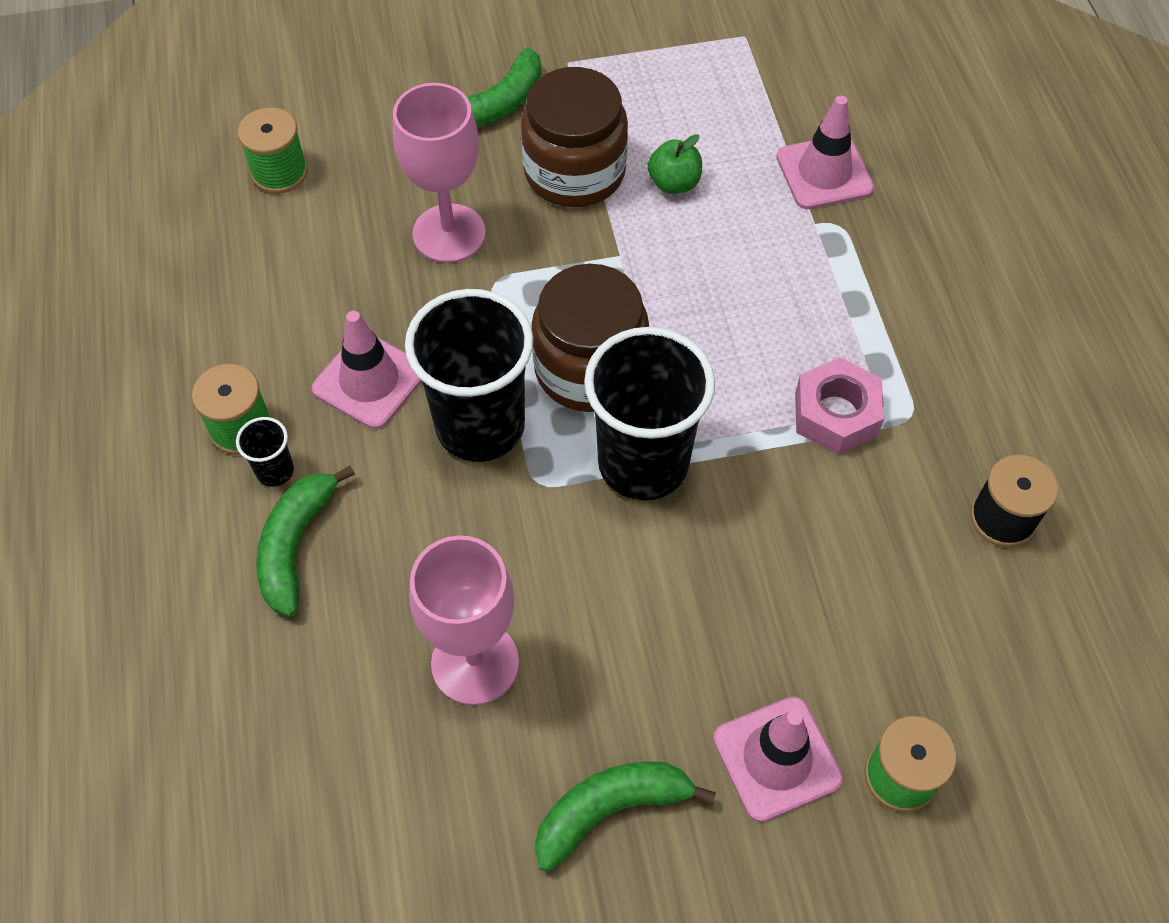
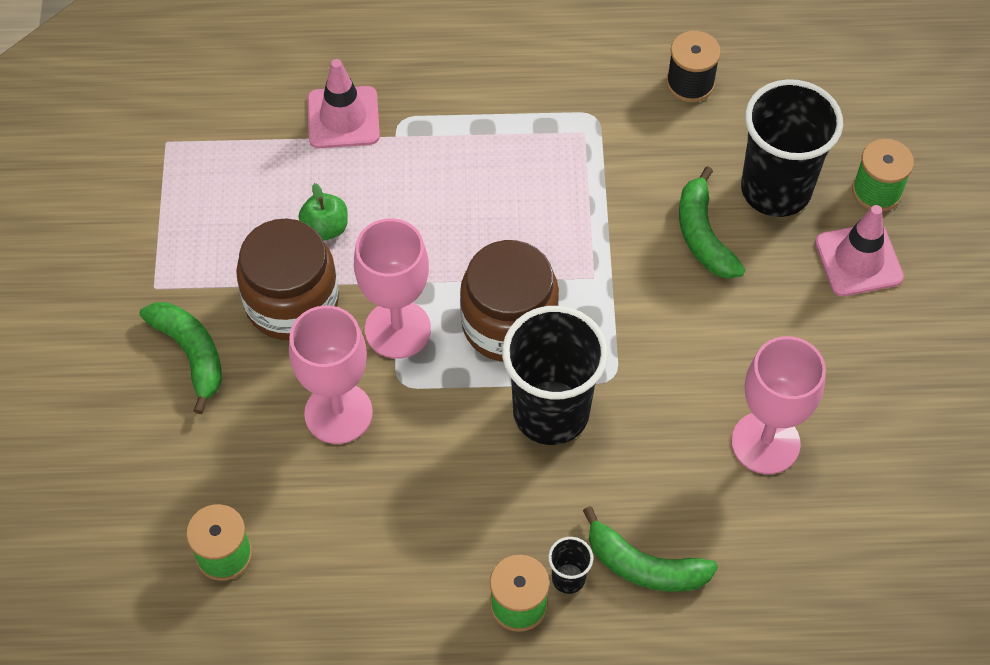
camera: 80 degrees left, 0 degrees up
(369, 381) = (488, 494): pink traffic cone -> none
(560, 267) = (397, 329): none -> pink goblet
(610, 809) = (887, 369): green banana -> green banana (703, 235)
(643, 463) = (607, 300): black cup -> black cup (775, 190)
(835, 414) = (584, 163): pink nut -> none

